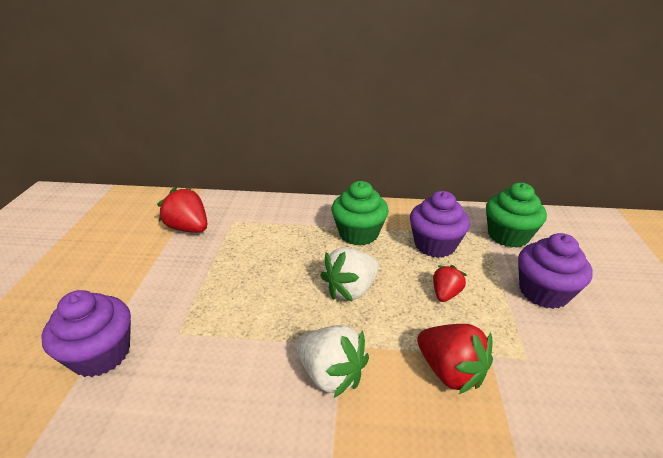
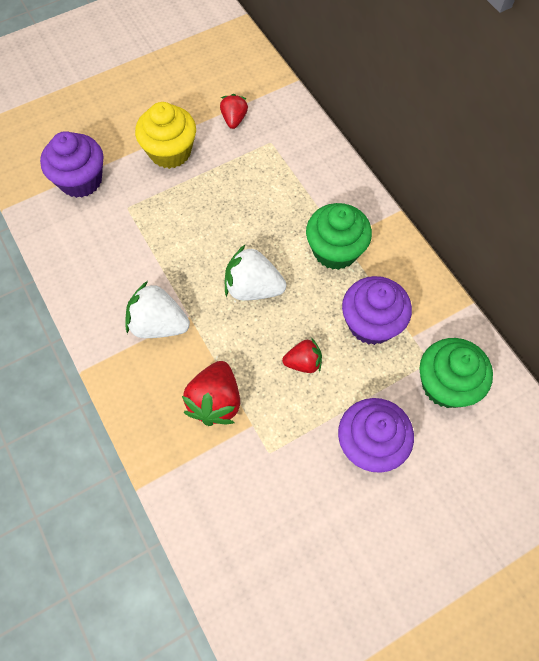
camera: 55 degrees right, 30 degrees up
(165, 275) = (170, 152): none -> yellow cupcake
(188, 228) = (234, 119): red strawberry -> red strawberry, size x0.61
(331, 374) = (158, 324): white strawberry -> white strawberry turned 105 degrees clockwise

